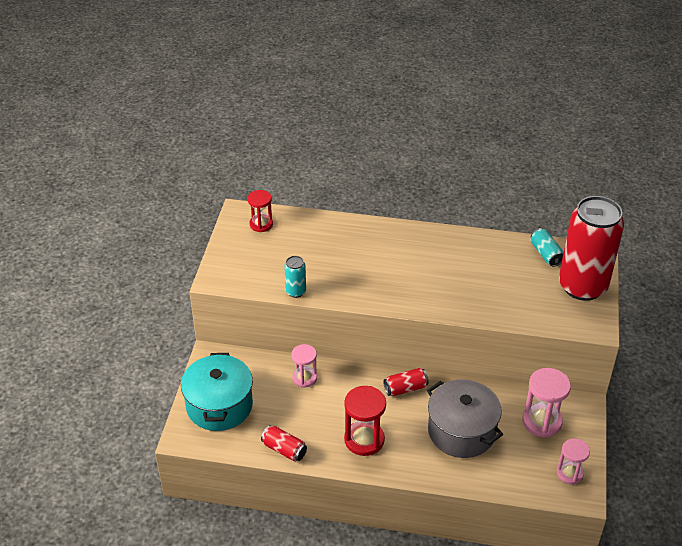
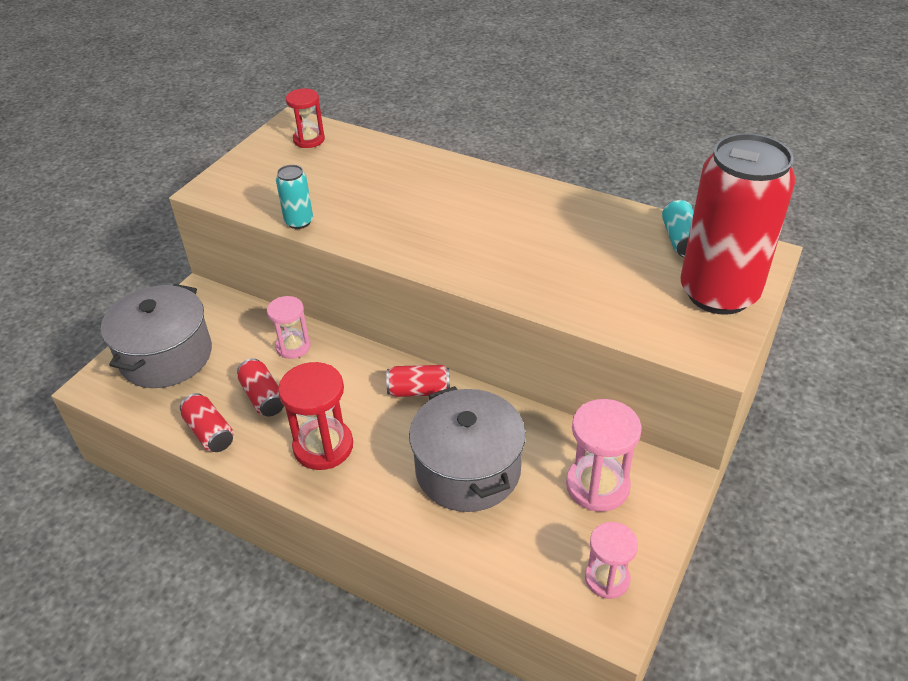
camera: 20 degrees right, 0 degrees up
(219, 405) = (166, 356): turquoise pot -> grey pot
(305, 417) = (263, 397): none -> red can

